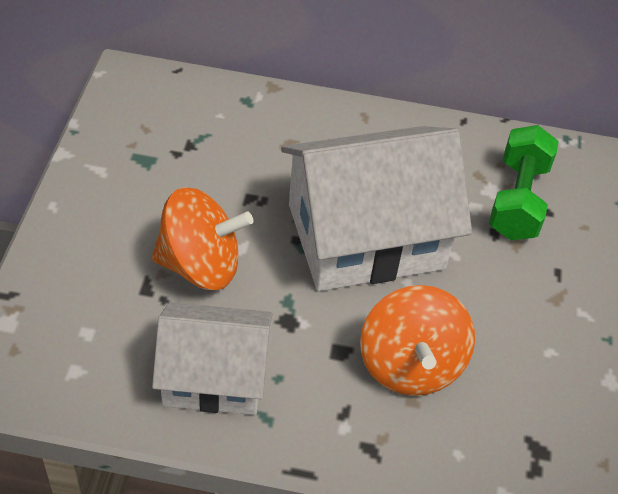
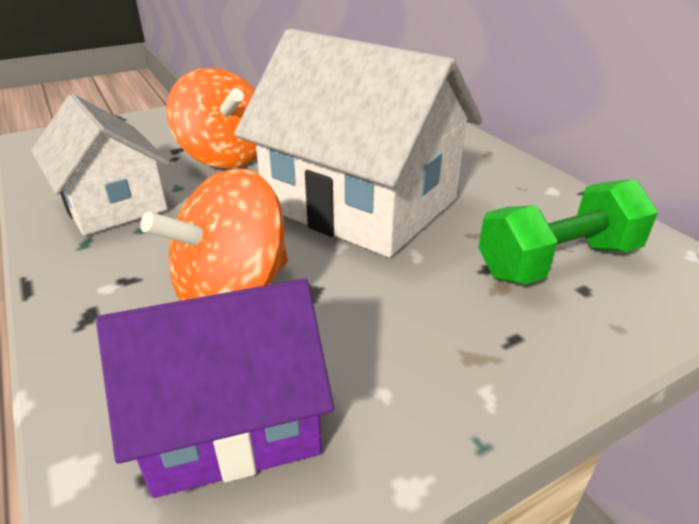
camera: 55 degrees right, 15 degrees down
(520, 421) = (231, 419): none -> purple house

